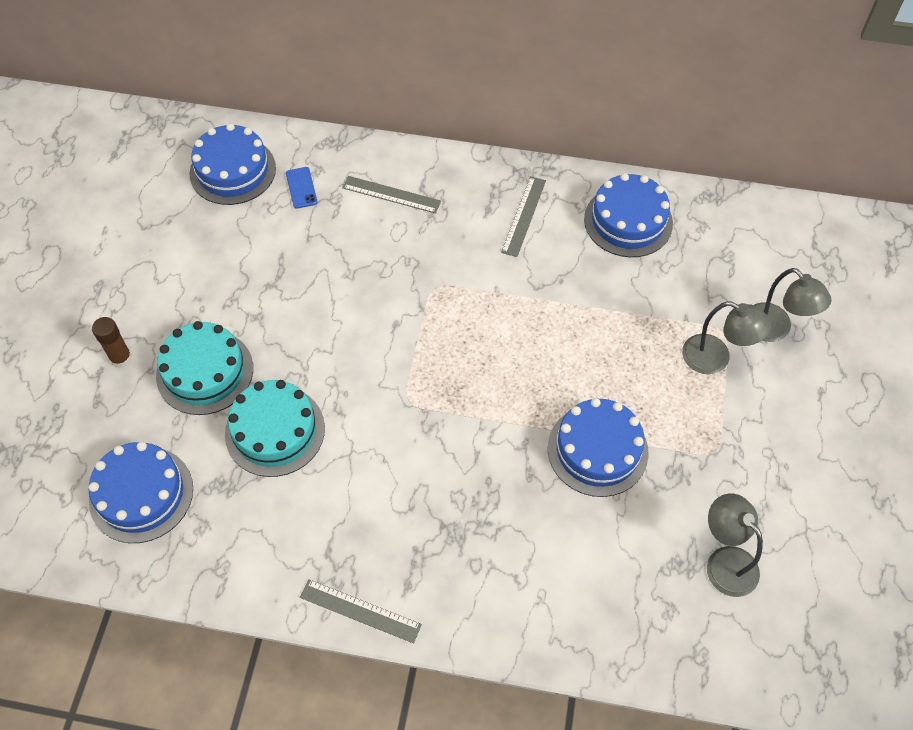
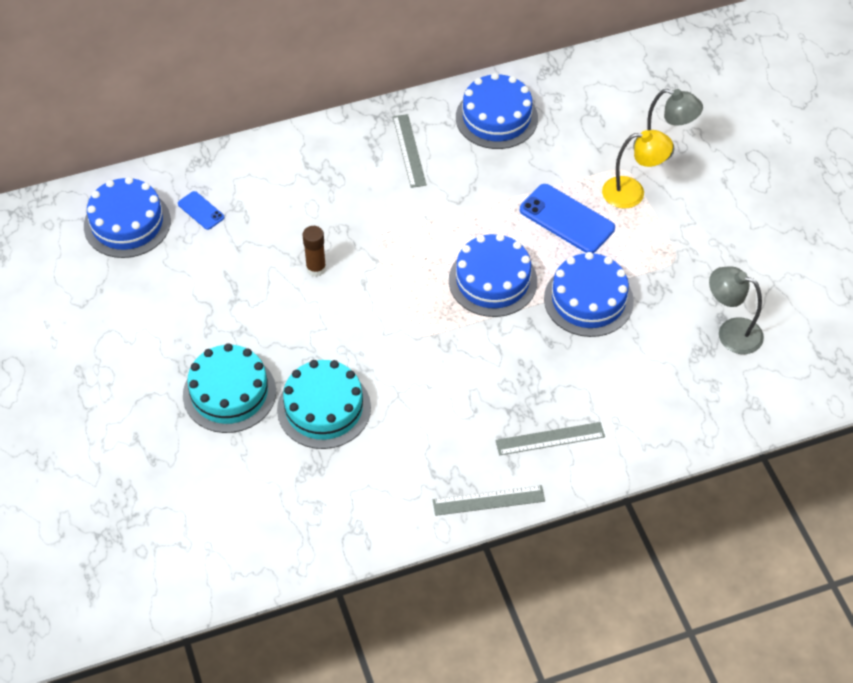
camera: 30 degrees left, 5 degrees down
(121, 358) = (147, 417): brown glue stick -> brown glue stick (316, 268)
(141, 494) = (248, 508): blue cake -> blue cake (492, 280)
(391, 194) = (284, 182): grey ruler -> grey ruler (550, 439)
(630, 355) = (566, 219): none -> blue phone
(715, 359) = (632, 192): grey lamp -> yellow lamp

